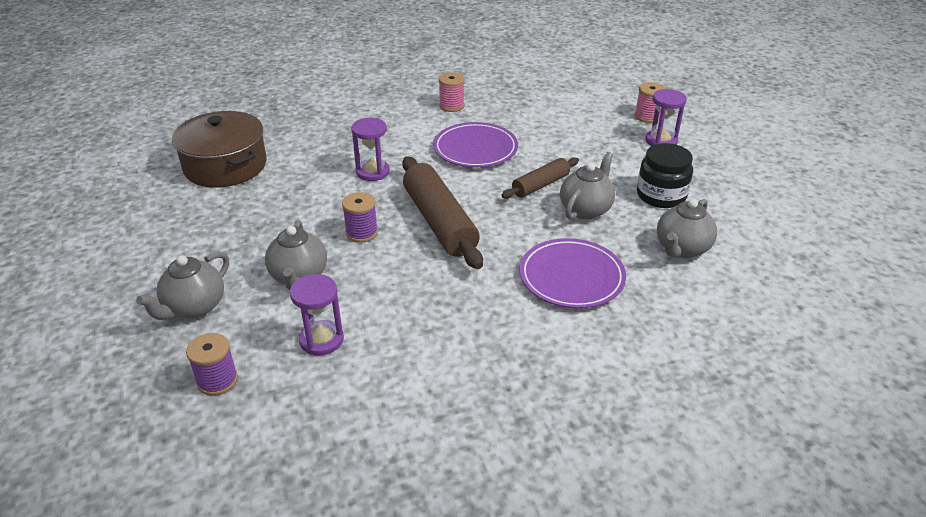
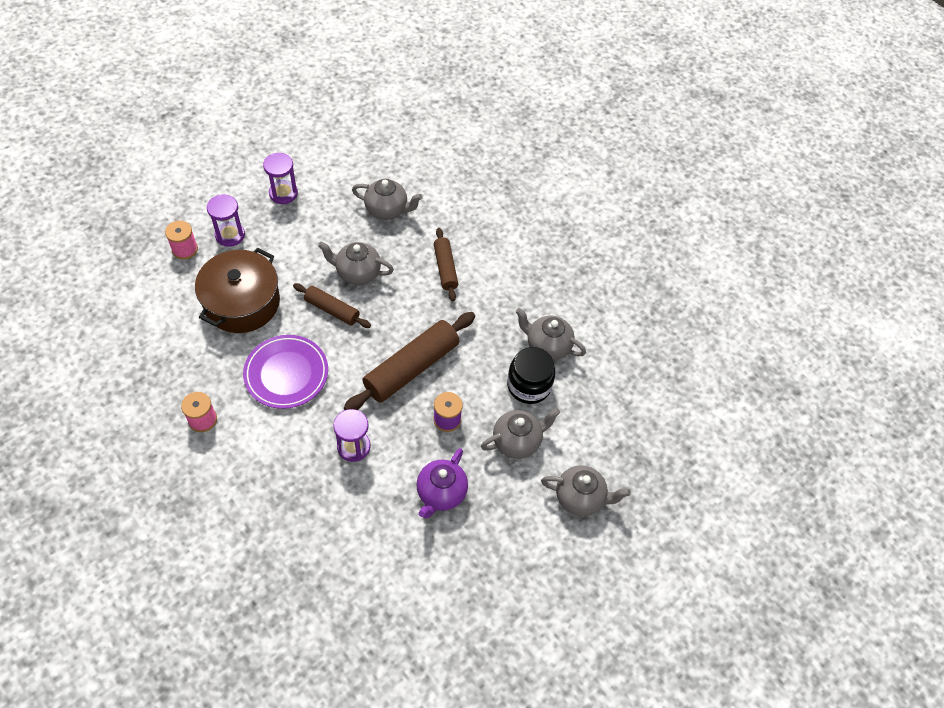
camera: 115 degrees left, 20 degrees up
(217, 381) = (634, 443): purple spool -> none
(225, 166) = (387, 589): brown pot -> brown pot (242, 302)
(284, 212) = (441, 493): none -> purple teapot
(321, 340) = (571, 397): purple hourglass -> purple hourglass (283, 193)
(409, 339) = (547, 346): none -> grey teapot
(571, 277) = (445, 268): purple plate -> brown rolling pin
(661, 195) = (320, 227): black jar -> black jar (529, 385)

